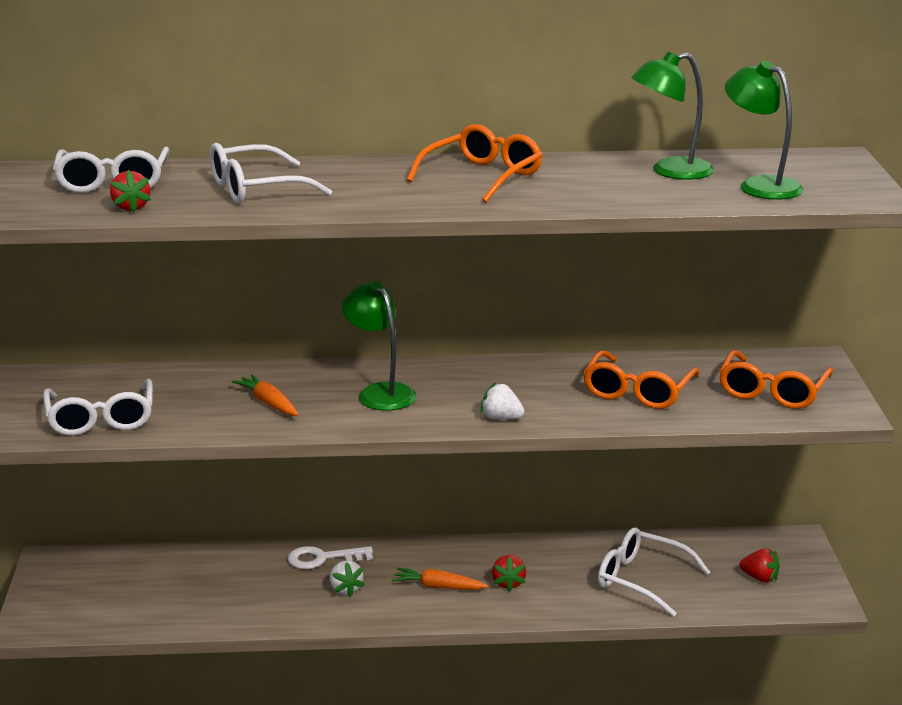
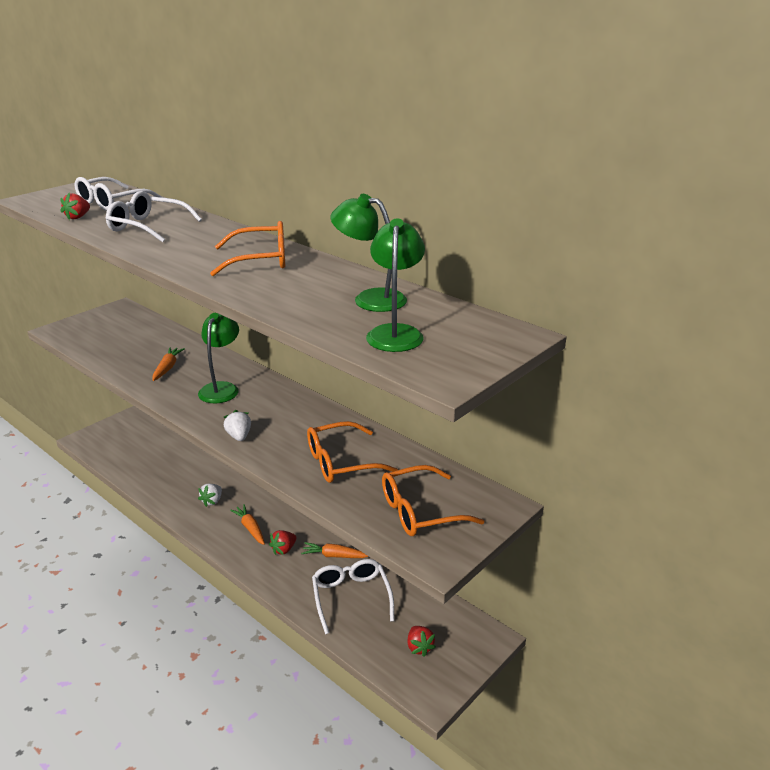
camera: 45 degrees right, 5 degrees up
(101, 419) = (96, 341): white glasses -> none
(323, 558) = (232, 478): white key -> none
(566, 560) = (334, 556): none -> orange carrot

